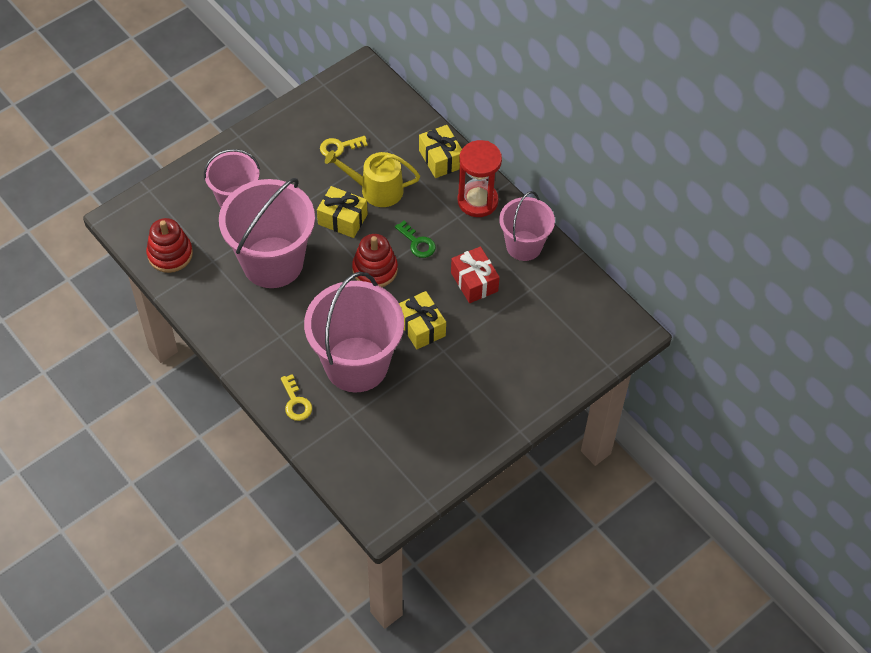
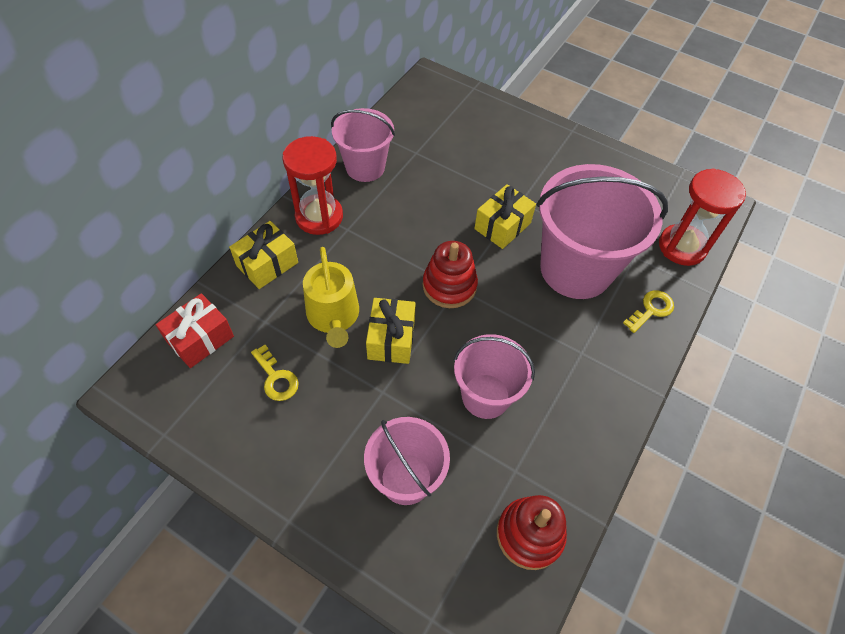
camera: 110 degrees left, 0 degrees up
(272, 262) = (485, 396): pink bucket -> pink bucket, size x0.60
(347, 458) = (682, 247): none -> red hourglass
(417, 243) = (396, 256): green key -> none
(474, 282) = (427, 196): red gift -> red gift (200, 339)

